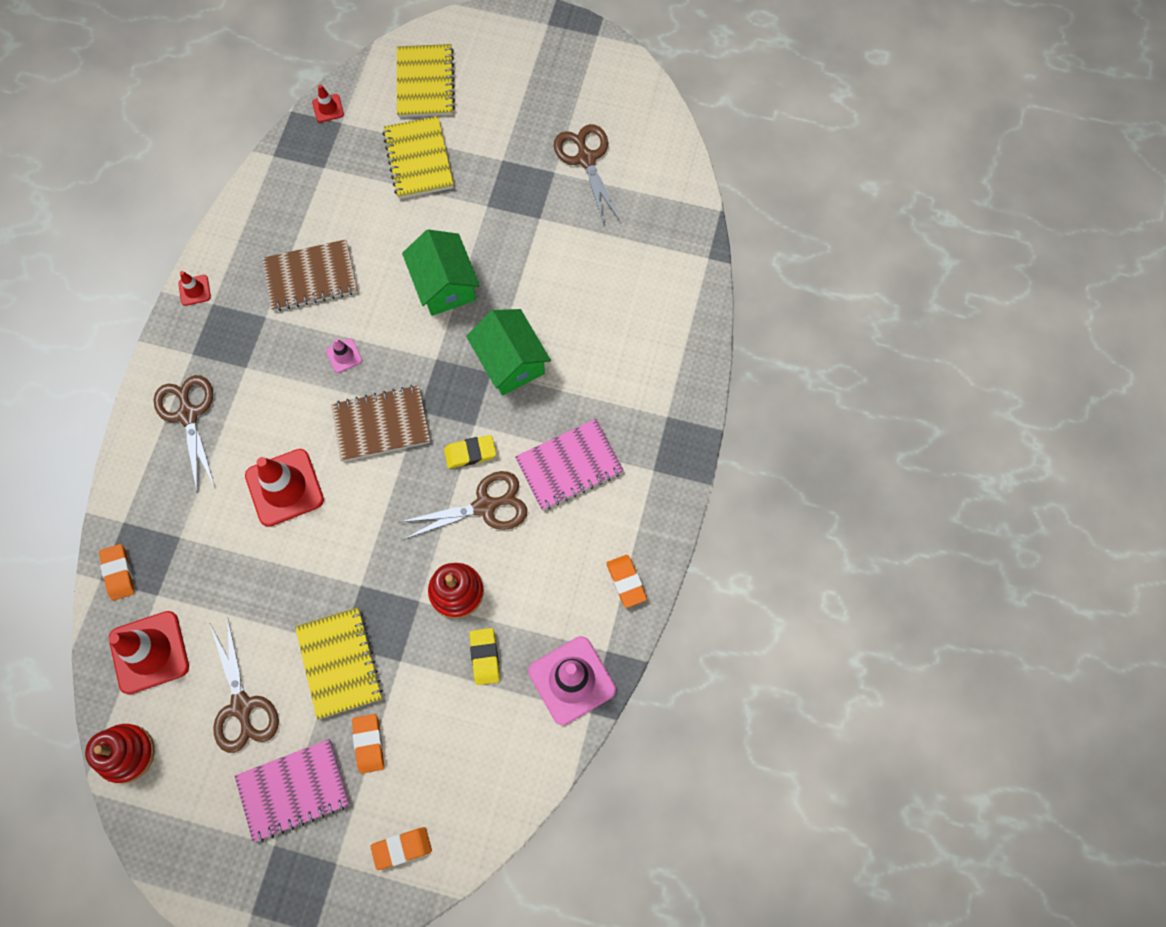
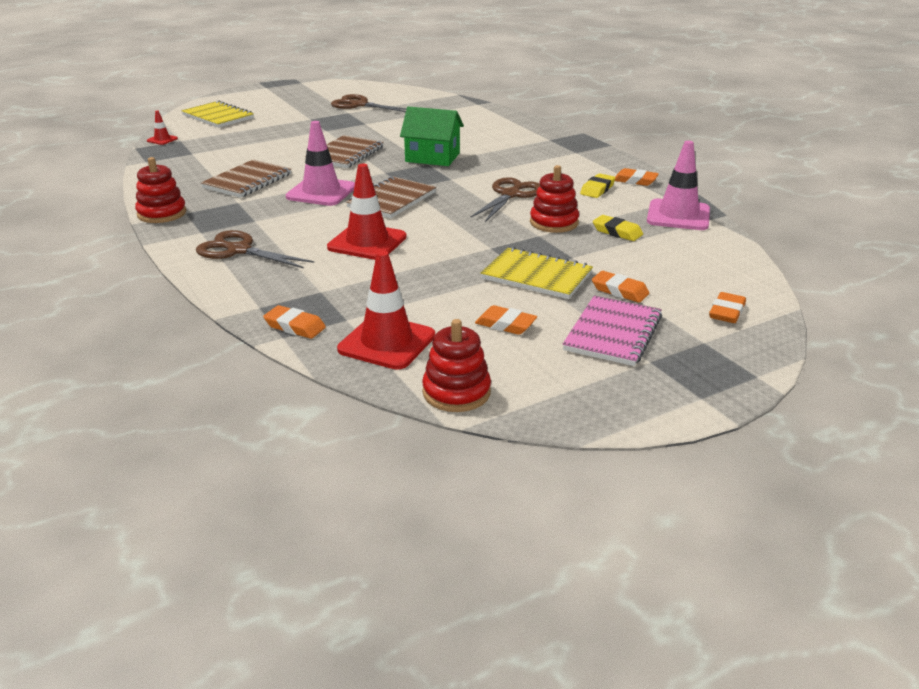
camera: 45 degrees left, 40 degrees down
(194, 290) = (162, 213): red traffic cone -> red stacking toy
(242, 706) = (505, 324): brown scissors -> orange eraser
(344, 355) = (321, 192): pink traffic cone -> pink traffic cone, size x2.12
(419, 159) = (255, 133): yellow notebook -> none
(444, 285) = (345, 154): green house -> brown notebook
(470, 453) = (467, 186): yellow eraser -> yellow eraser (597, 189)
(569, 465) = (530, 167): pink notebook -> none

